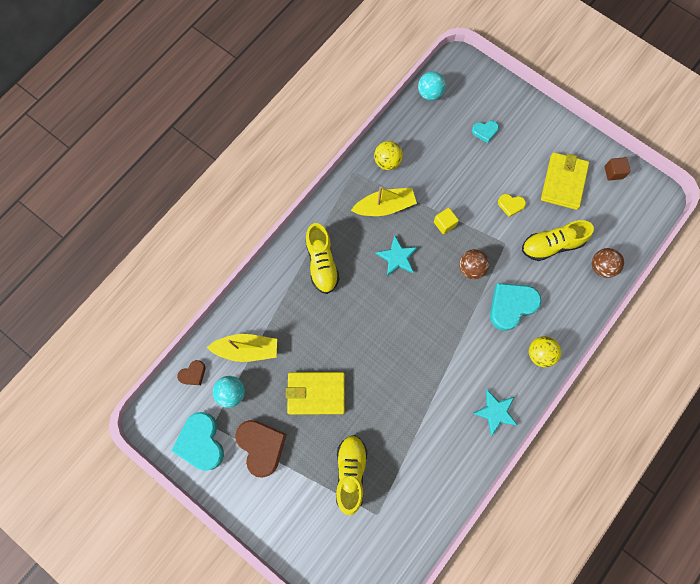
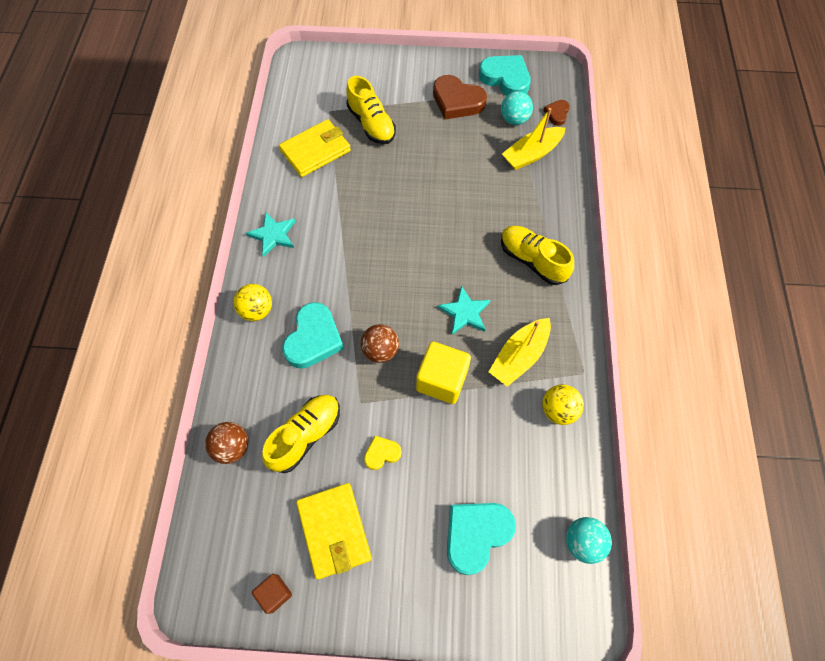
camera: 145 degrees right, 10 degrees down
(316, 393) = (445, 158): yellow wallet -> yellow wallet (315, 151)
(444, 224) = (442, 380): yellow cube -> yellow cube, size x1.83
(485, 132) = (476, 534): turquoise heart -> turquoise heart, size x1.93

